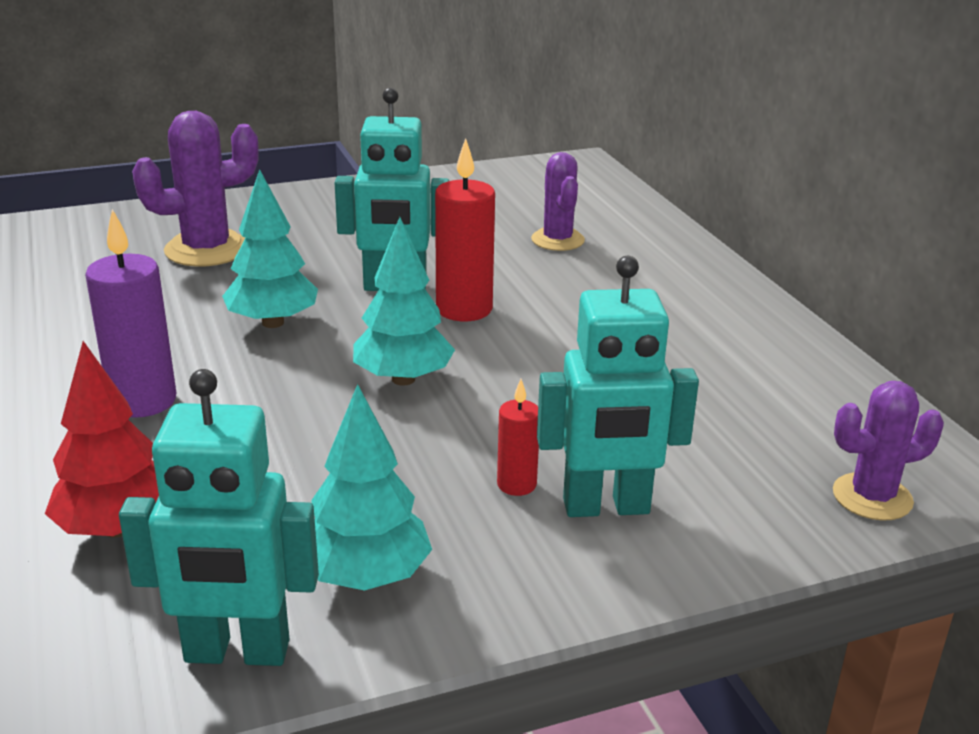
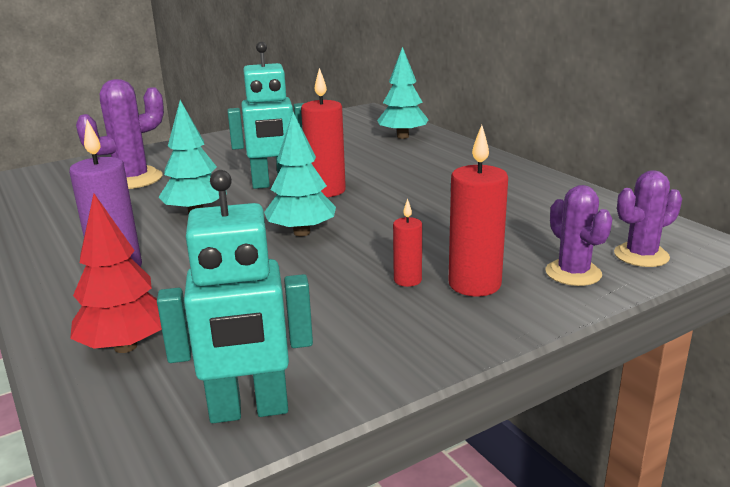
camera: 10 degrees left, 5 degrees down
(366, 577) = (326, 348): turquoise tree -> turquoise tree (402, 137)
(557, 240) = (370, 149): purple cactus -> purple cactus (573, 273)
(606, 507) = (474, 284): turquoise robot -> red candle

